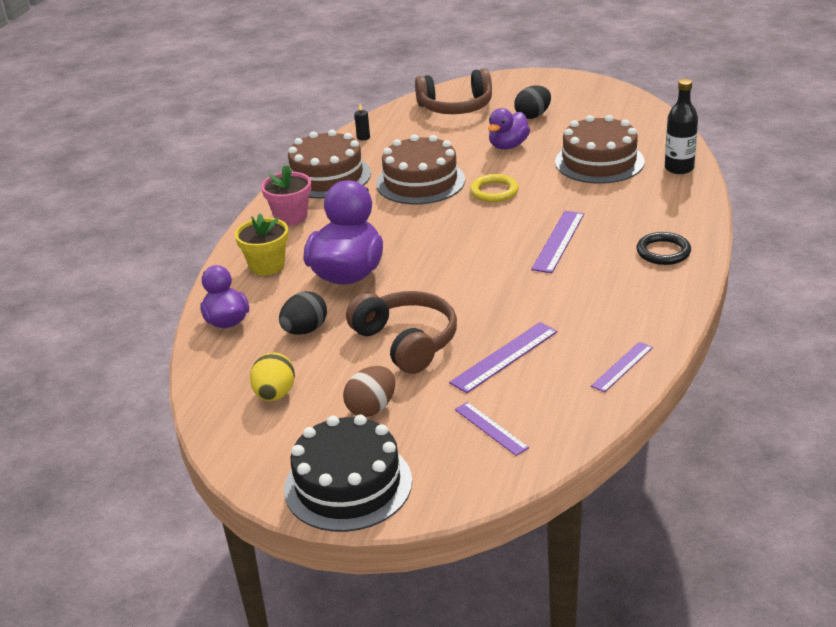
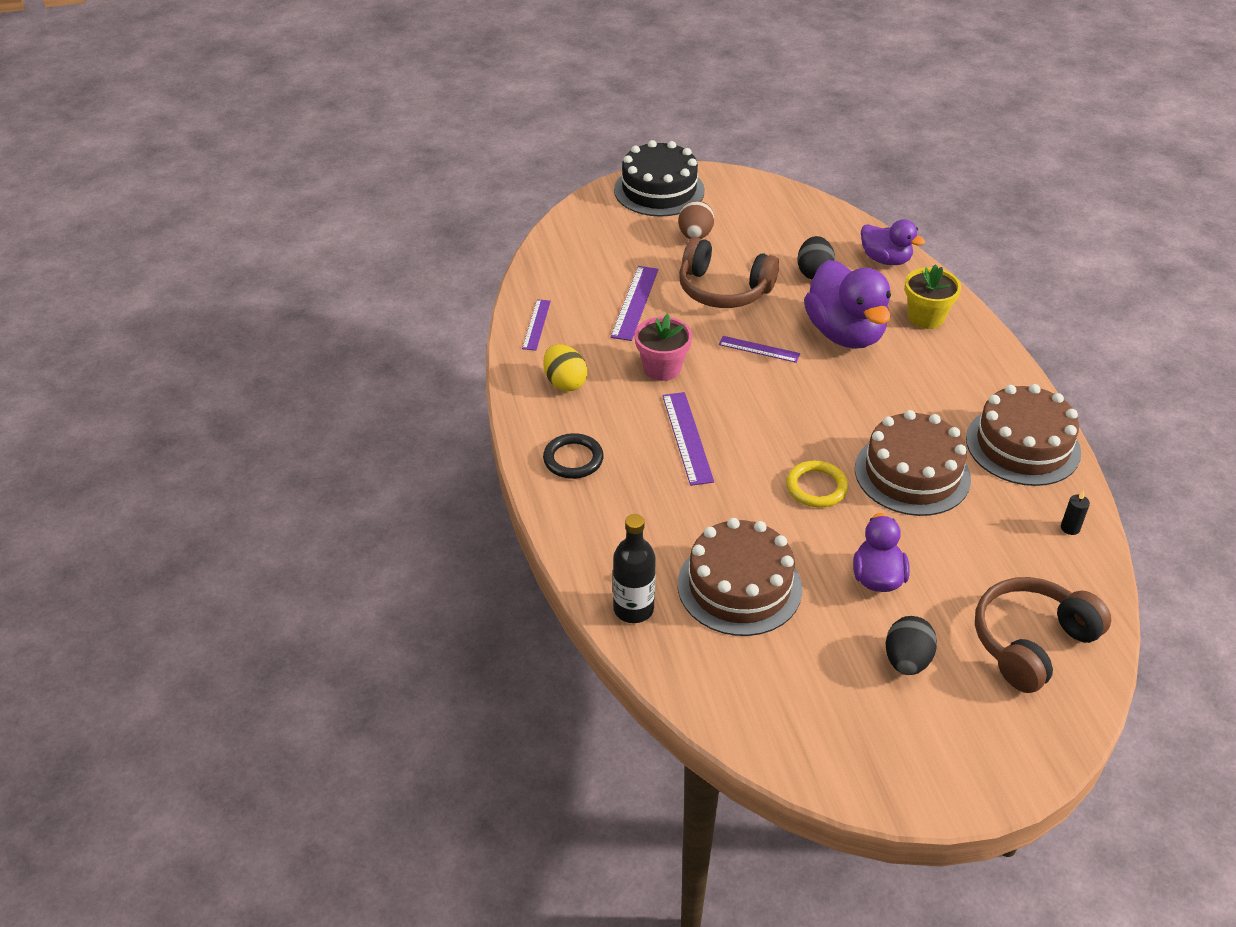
camera: 145 degrees right, 10 degrees up
(275, 394) = (773, 222): yellow egg -> yellow egg (565, 383)
(291, 217) = (982, 377): pink flower pot -> pink flower pot (662, 368)
(490, 428) = (599, 249): purple ruler -> purple ruler (759, 349)

